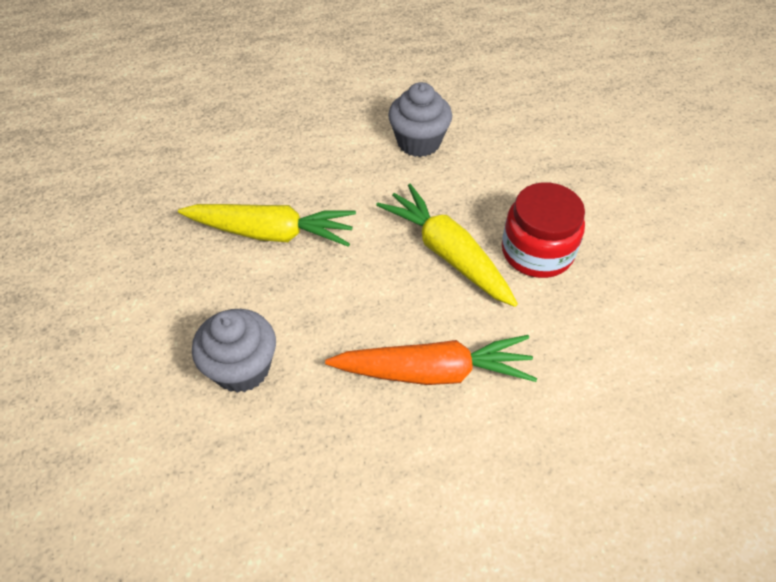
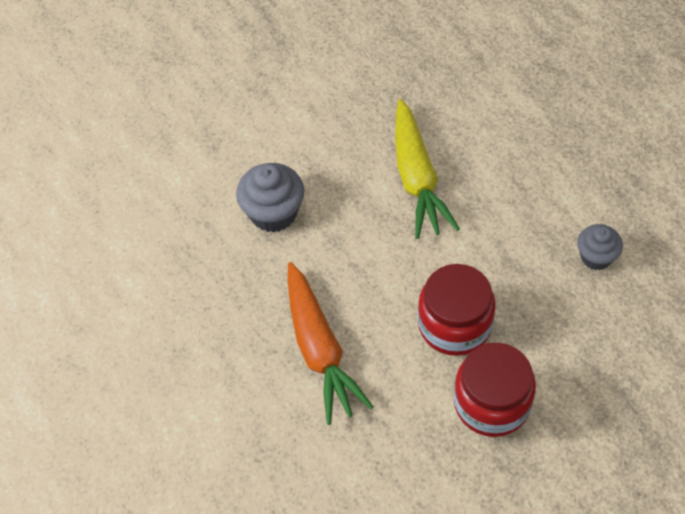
camera: 75 degrees right, 5 degrees up
(418, 142) = (596, 257): grey cupcake -> grey cupcake, size x0.64
(447, 253) = (454, 324): yellow carrot -> red jar

